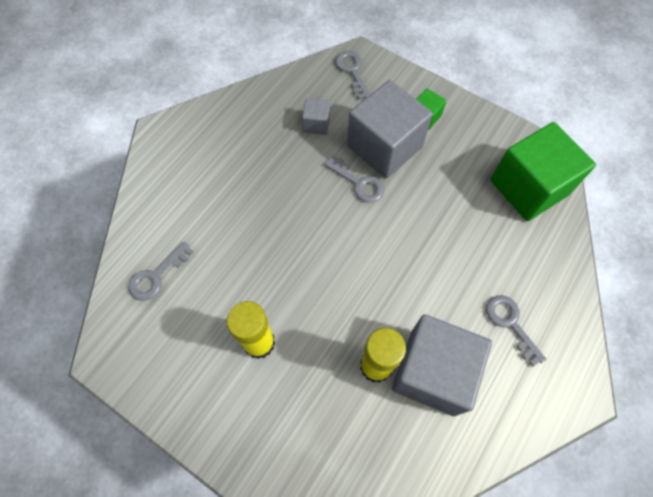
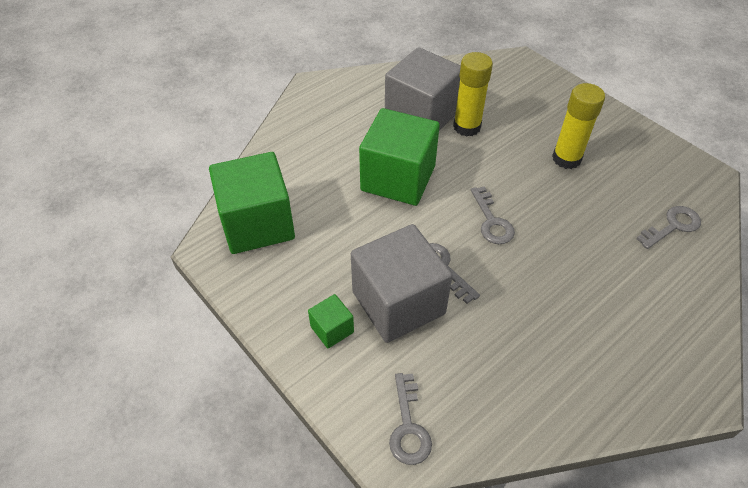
camera: 165 degrees left, 15 degrees down
(316, 124) = (479, 353): grey cube -> none
(427, 269) = (398, 178): none -> green cube
(510, 324) = (342, 129): grey key -> grey key (492, 221)

